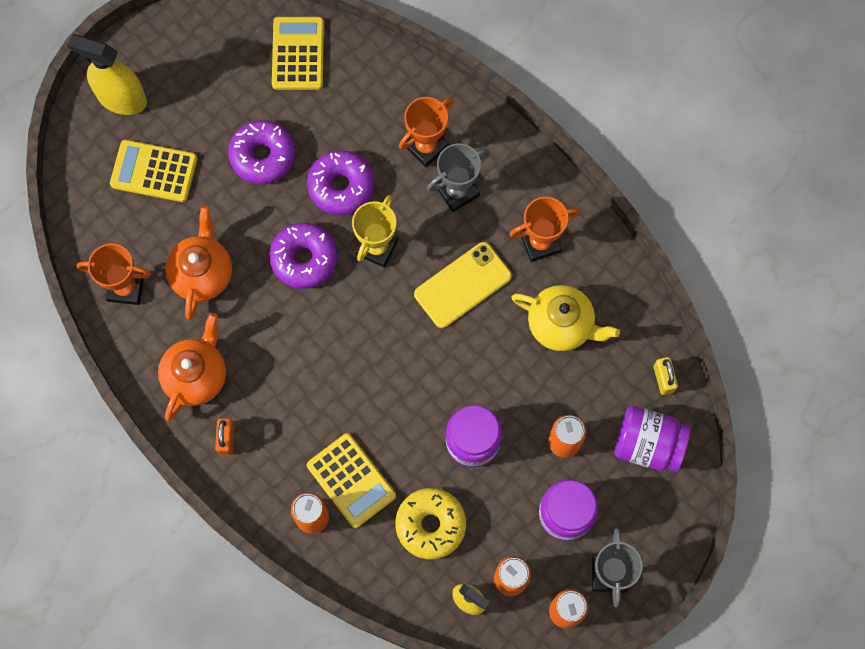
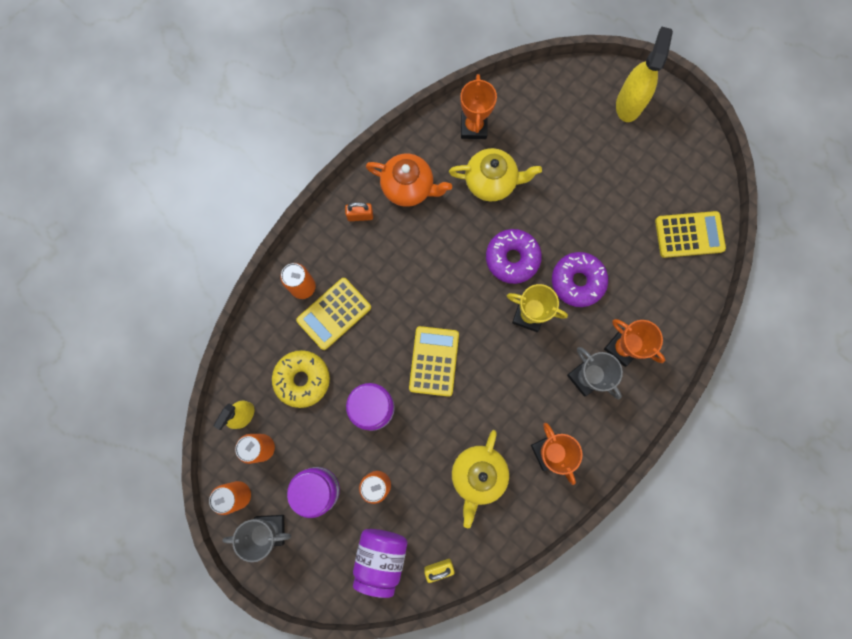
camera: 85 degrees right, 5 degrees up
(154, 171) = (571, 135): yellow calculator -> yellow calculator (434, 361)
(202, 273) = (491, 182): orange teapot -> yellow teapot
(263, 156) = (595, 217): purple donut -> none
(462, 285) = (504, 388): yellow phone -> none

